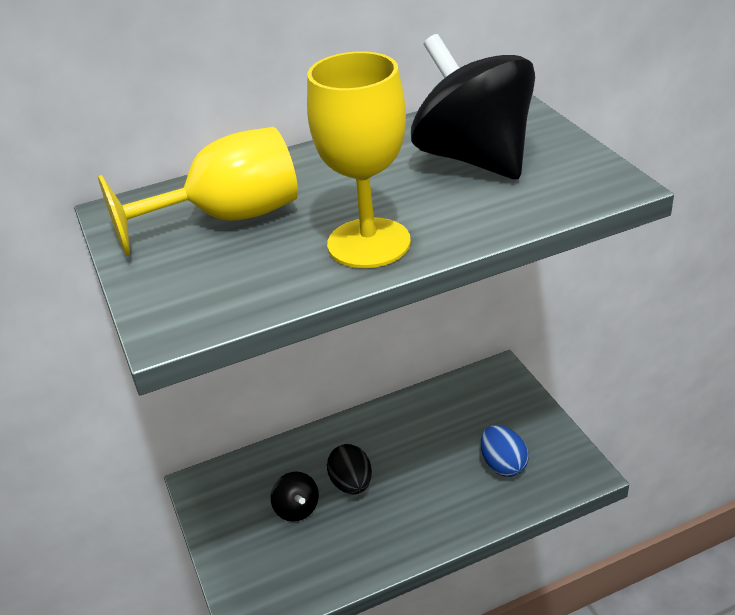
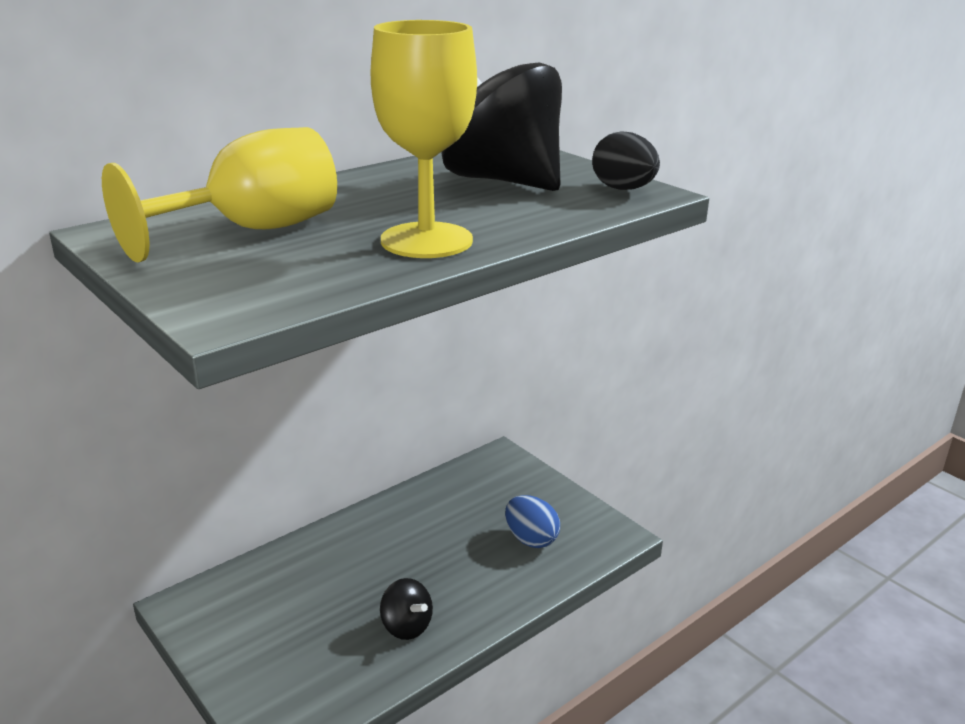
camera: 20 degrees left, 10 degrees down
(297, 509) = (311, 613): black spinning top -> black spinning top (406, 626)
(351, 484) = (369, 579): black egg -> black egg (623, 189)

